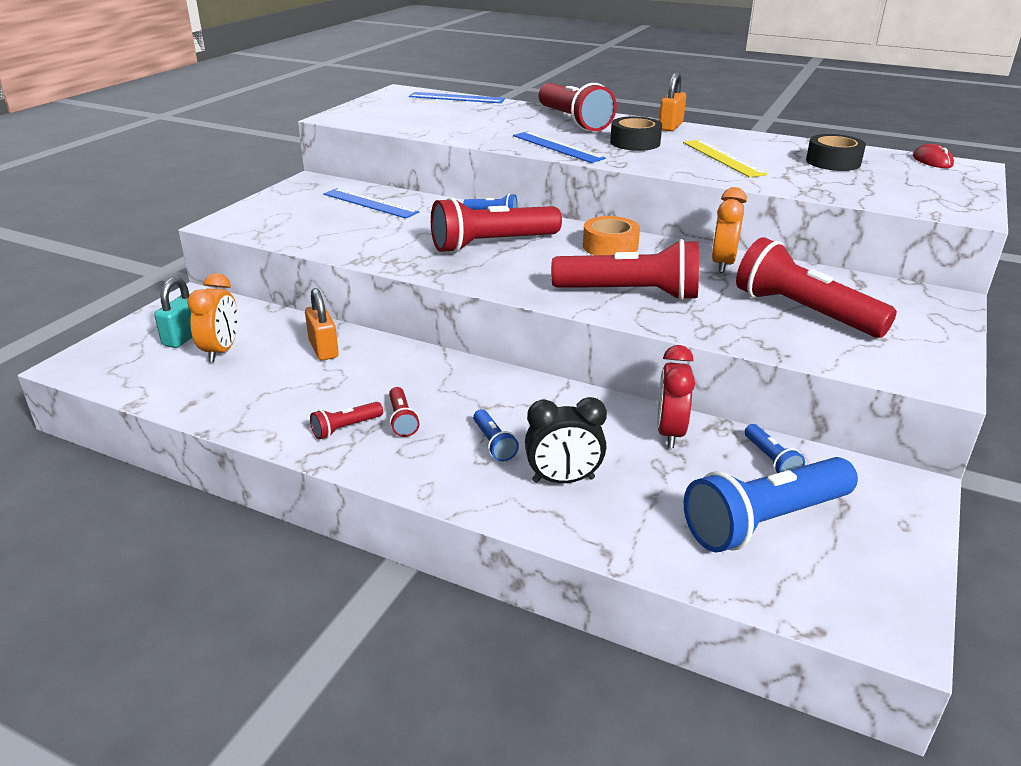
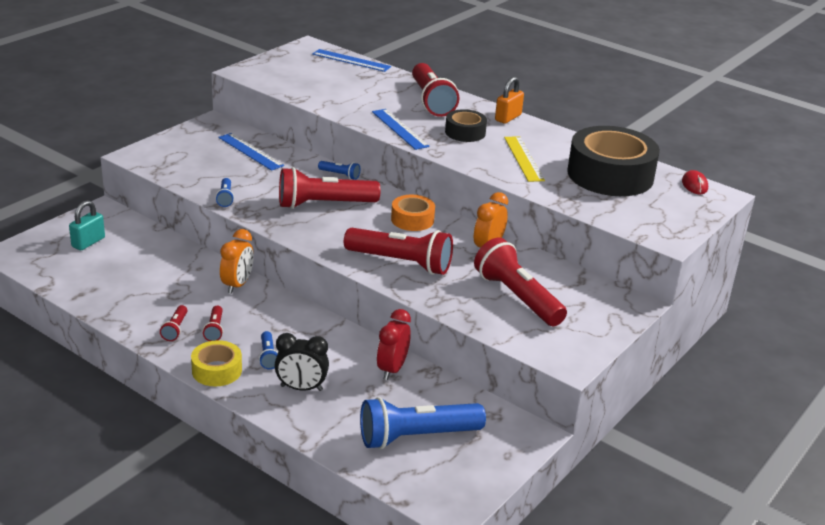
camera: 10 degrees right, 0 degrees up
(221, 351) = (110, 258): orange clock -> orange clock (237, 285)
(323, 349) = (182, 267): orange padlock -> none
(346, 428) = (175, 329): red flashlight -> red flashlight turned 60 degrees counterclockwise
(430, 476) = (217, 370): none -> yellow tape
(770, 460) = (449, 399): blue flashlight -> blue flashlight (225, 198)
(833, 162) = (610, 175): black tape -> black tape, size x2.00

